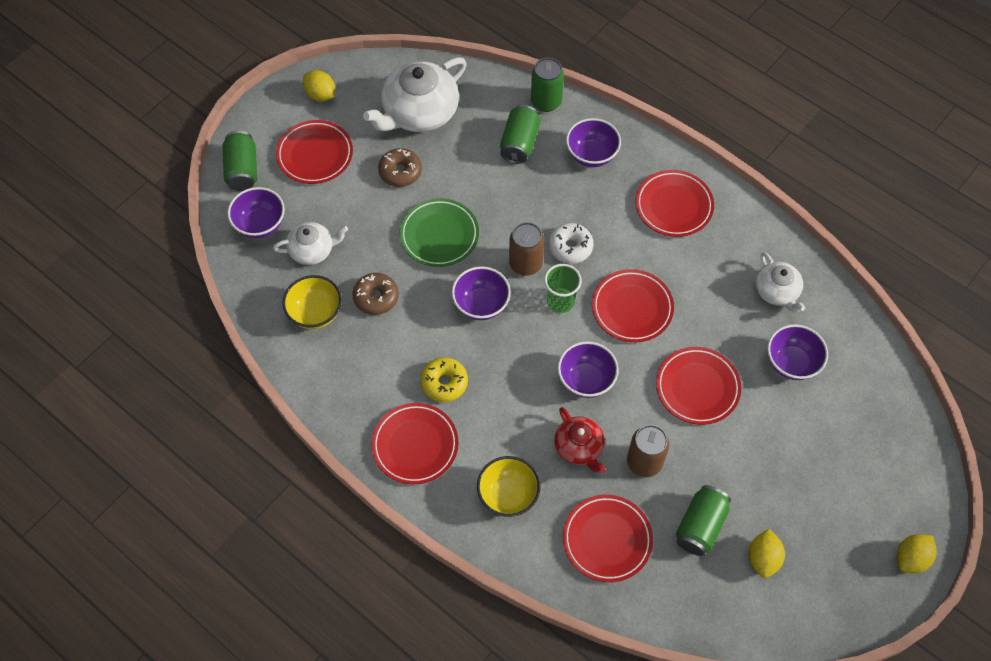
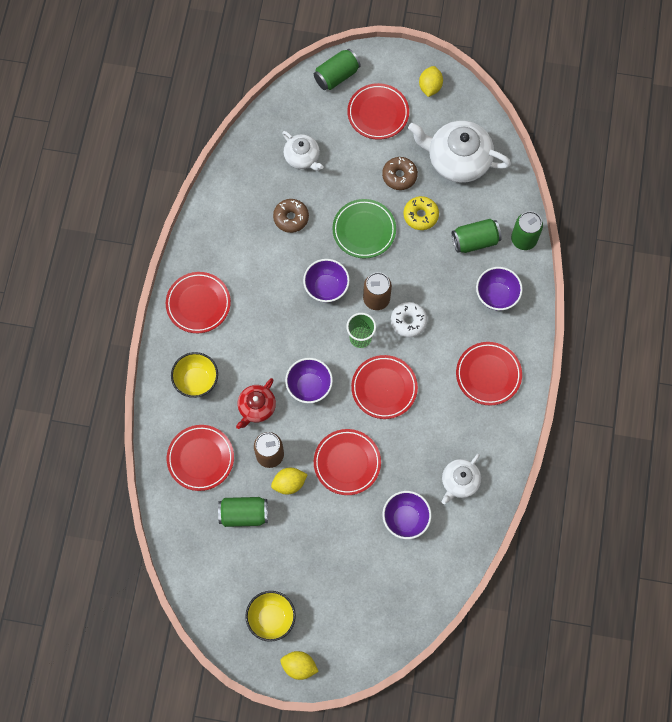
camera: 60 degrees right, 10 degrees up
(260, 224) = (301, 113): purple bowl -> none
(315, 313) = (256, 187): yellow bowl -> yellow bowl (271, 618)
(444, 383) = (253, 296): yellow donut -> yellow donut (420, 215)
(763, 558) = (243, 566): yellow lemon -> yellow lemon (289, 483)

